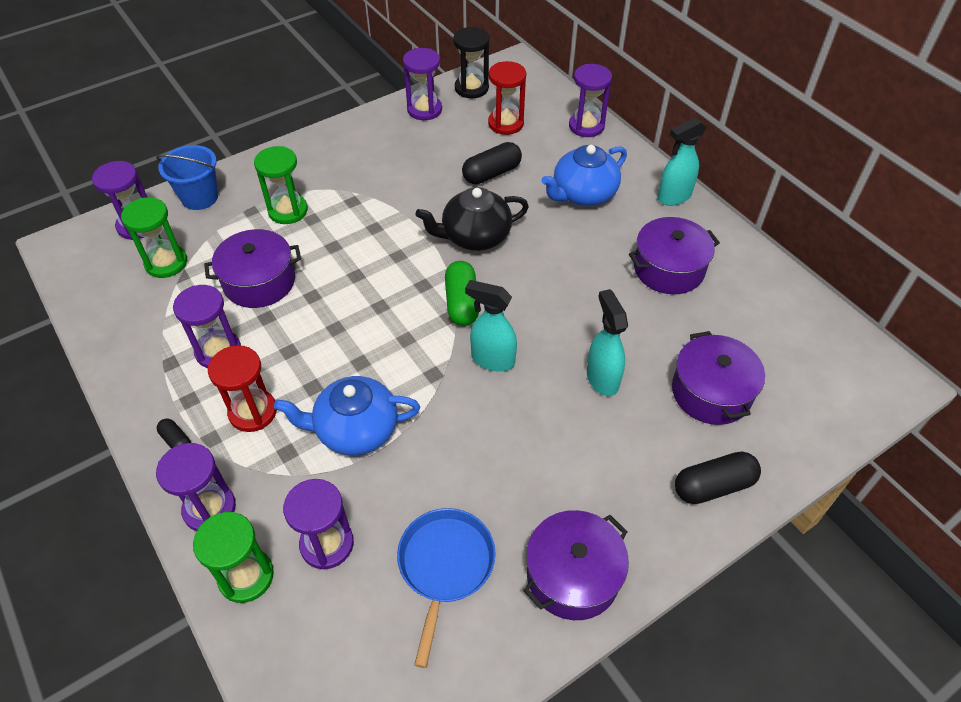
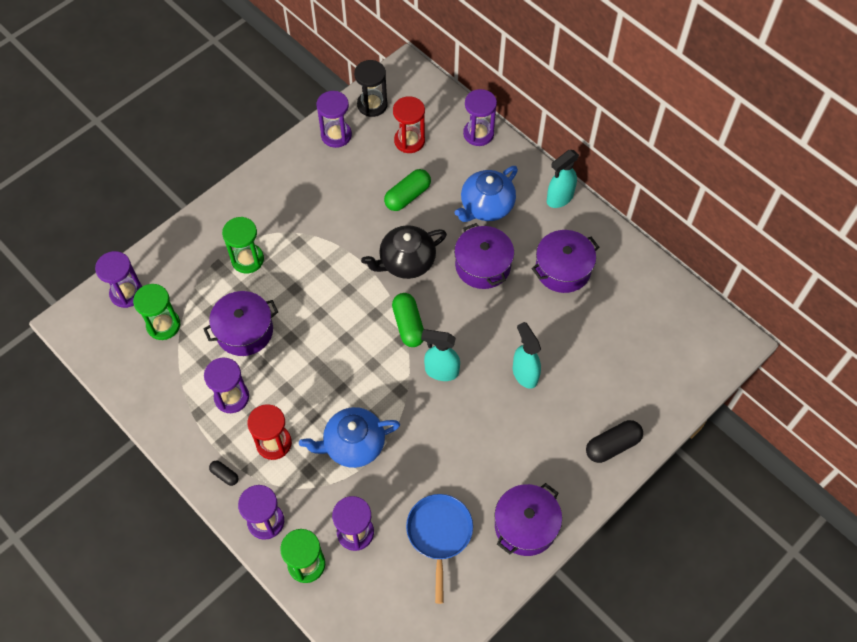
camera: 10 degrees left, 10 degrees up
(200, 197) = (169, 257): blue bucket -> none
(491, 173) = (407, 196): black capsule -> green capsule
(711, 392) = (604, 372): purple pot -> purple pot (483, 265)

